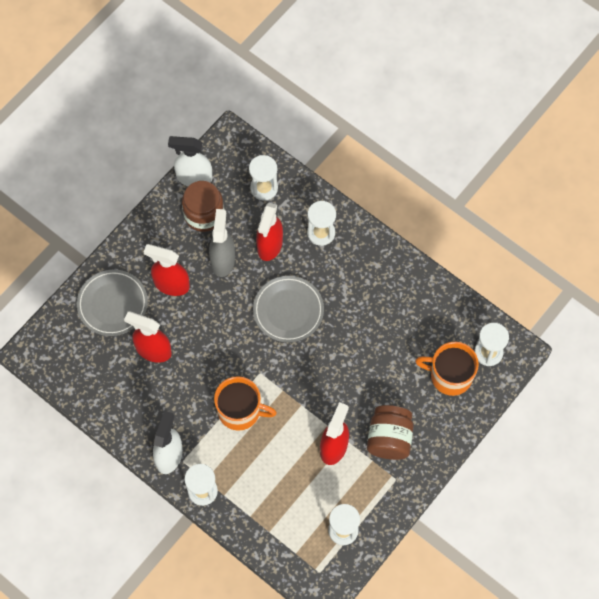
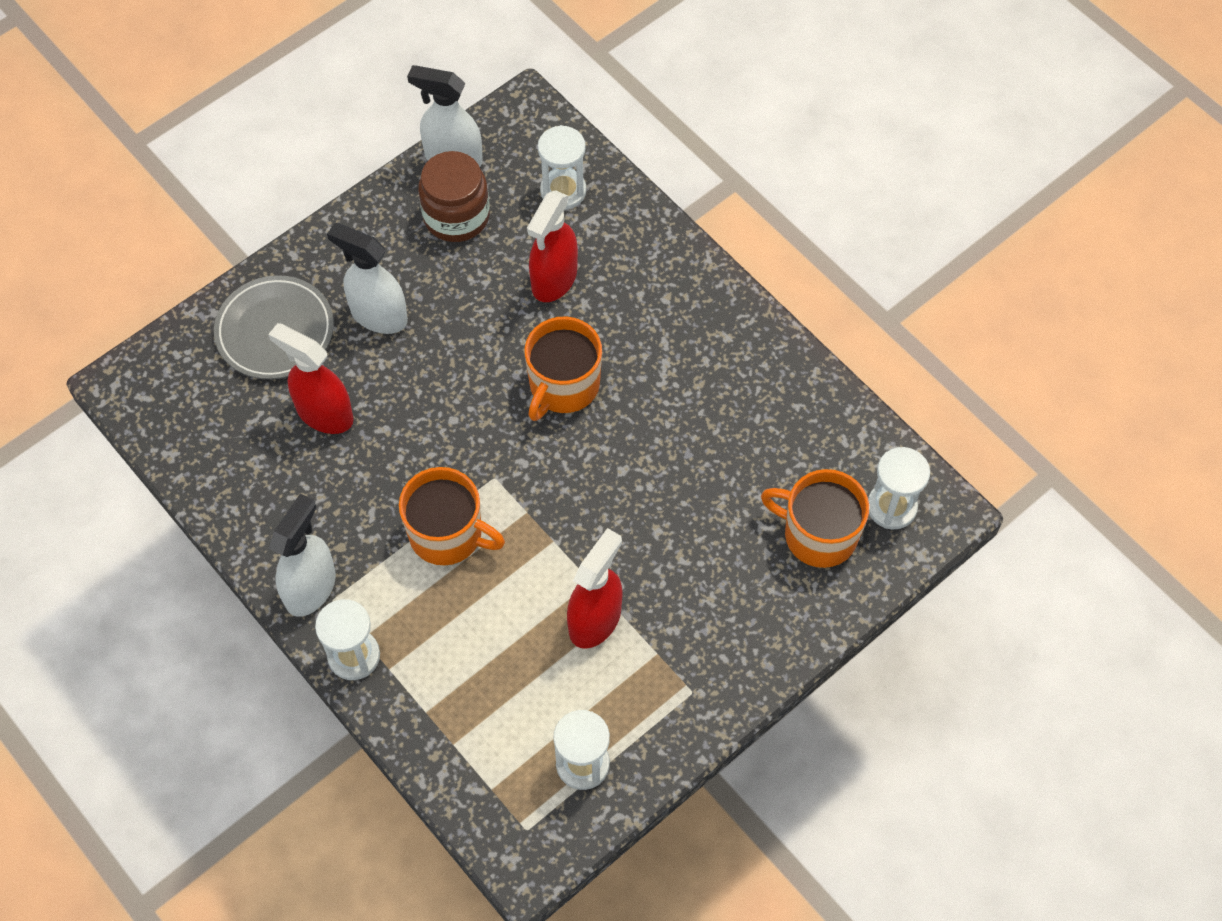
camera: 10 degrees right, 5 degrees down
(171, 284) = (378, 315): red spray bottle -> white spray bottle
(223, 260) = (471, 290): grey spray bottle -> none
(288, 310) = (563, 386): grey plate -> orange mug
(321, 233) = (643, 273): white hourglass -> none
(389, 439) = (693, 622): brown jar -> none

